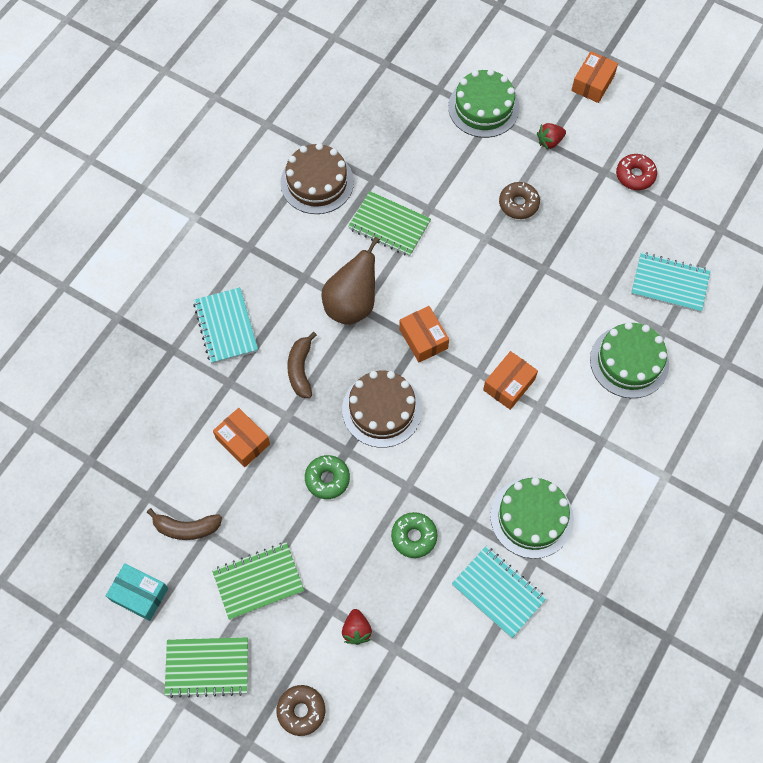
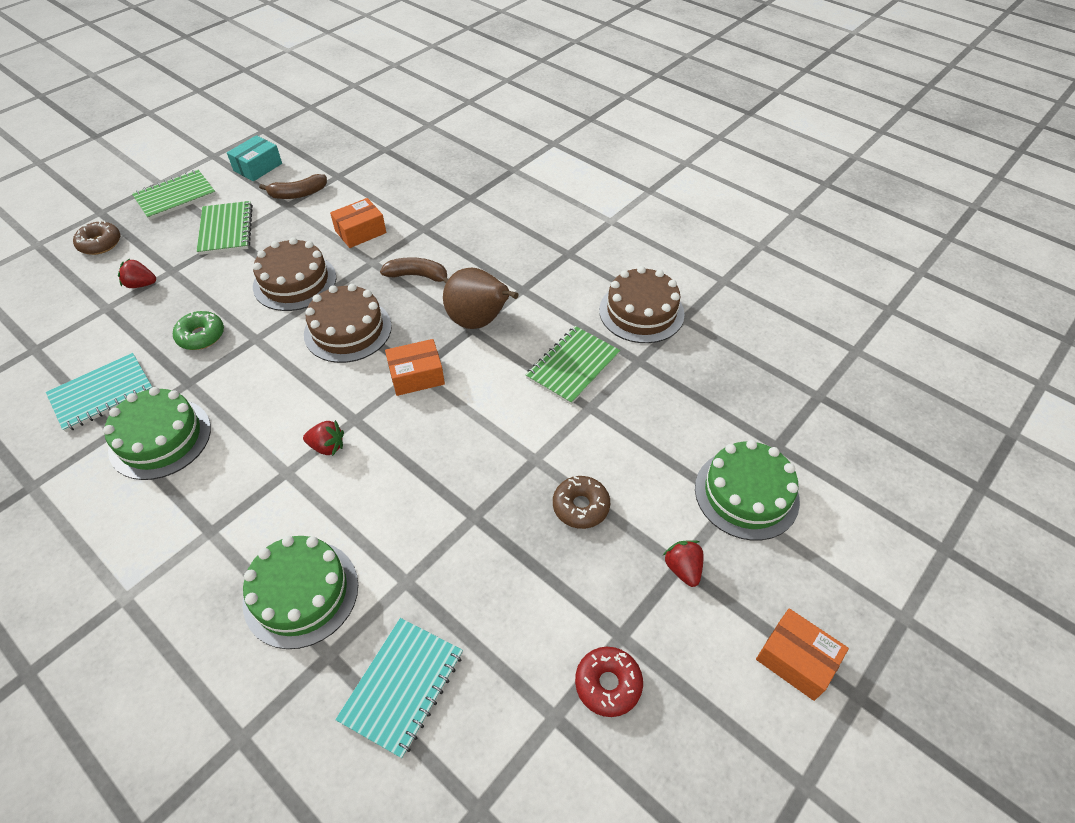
camera: 100 degrees right, 15 degrees down
(186, 528) = (298, 194): brown banana -> brown banana turned 120 degrees counterclockwise
(207, 667) = (175, 196): green notebook -> green notebook turned 45 degrees clockwise
(226, 327) = (482, 231): turquoise notebook -> none
(327, 479) = (295, 282): green donut -> brown cake
(509, 385) = (327, 446): orange box -> red strawberry

